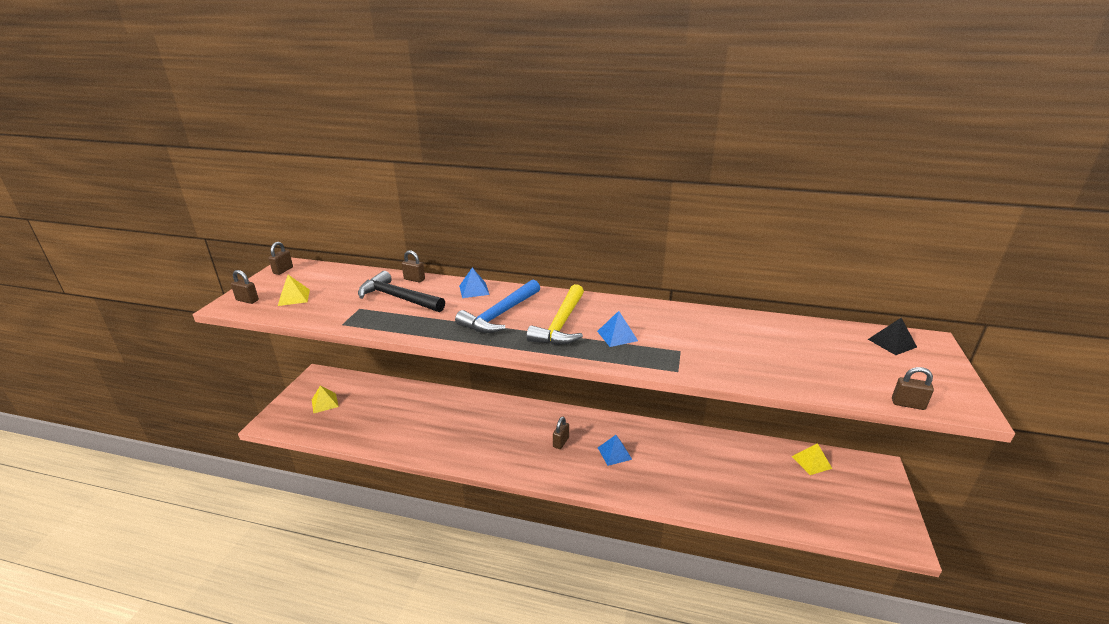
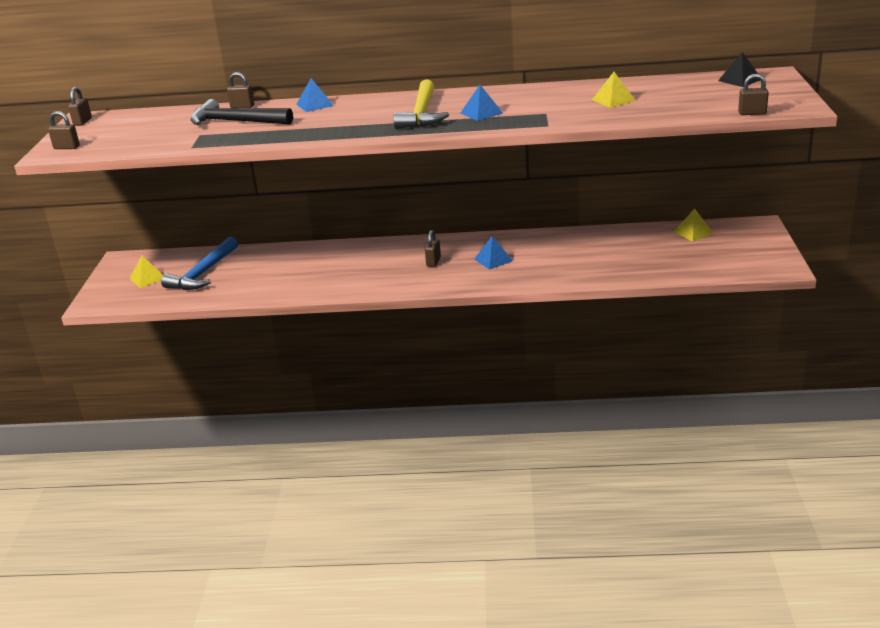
camera: 10 degrees left, 0 degrees up
(294, 297) = (118, 138): yellow pyramid -> yellow pyramid (613, 100)
(500, 314) = (355, 117): blue hammer -> blue hammer (203, 273)

